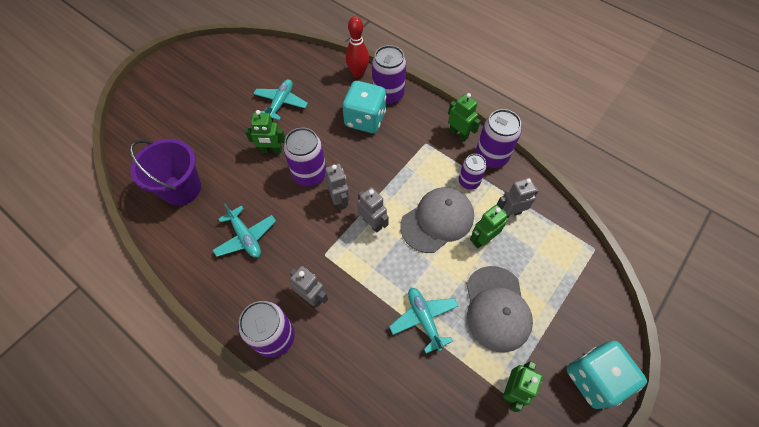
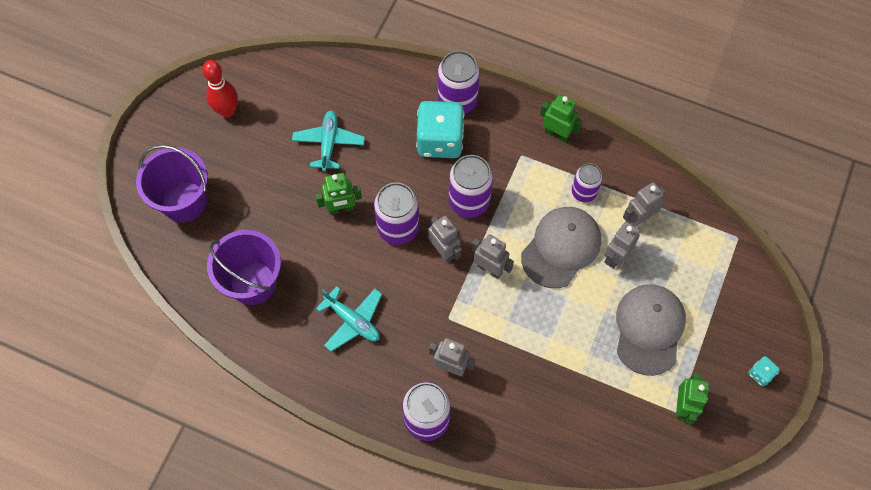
camera: 15 degrees left, 5 degrees up
(158, 119) = (184, 201): none -> purple bucket
(358, 73) = (410, 79): red bowling pin -> red bowling pin (227, 111)
(424, 319) = (577, 360): turquoise plane -> none
(482, 239) = (616, 257): green robot -> grey robot
(491, 157) = (601, 154): purple can -> purple can (469, 201)
(496, 308) = (649, 329): grey cap -> grey cap turned 150 degrees counterclockwise
(594, 378) = (760, 374): turquoise dice -> turquoise dice, size x0.43

